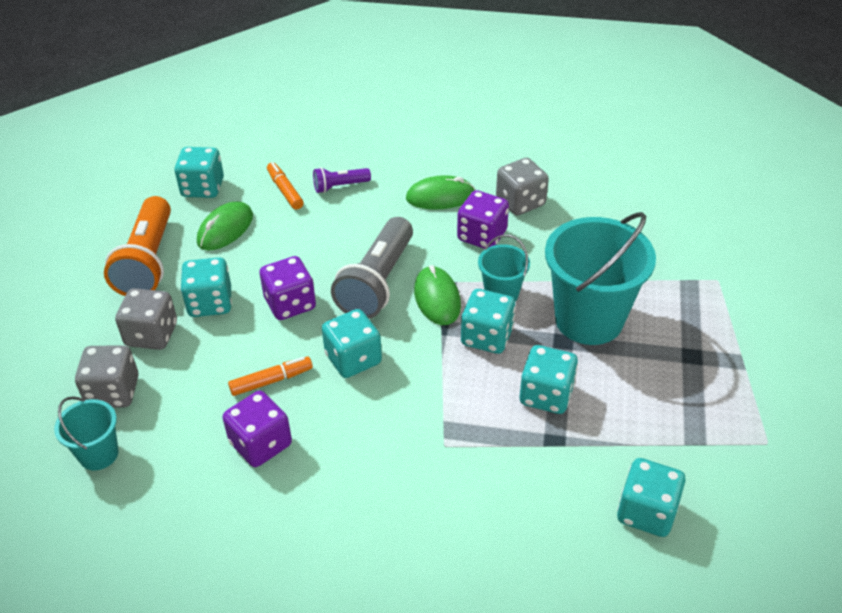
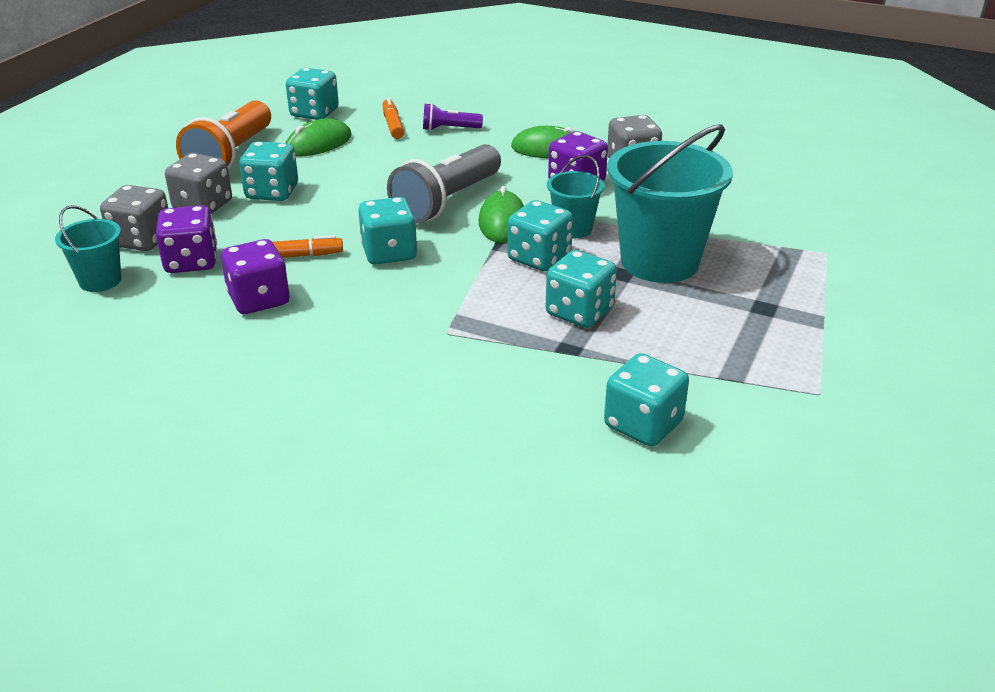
camera: 15 degrees right, 10 degrees down
(290, 304) = (349, 204): purple dice -> purple dice (191, 262)

